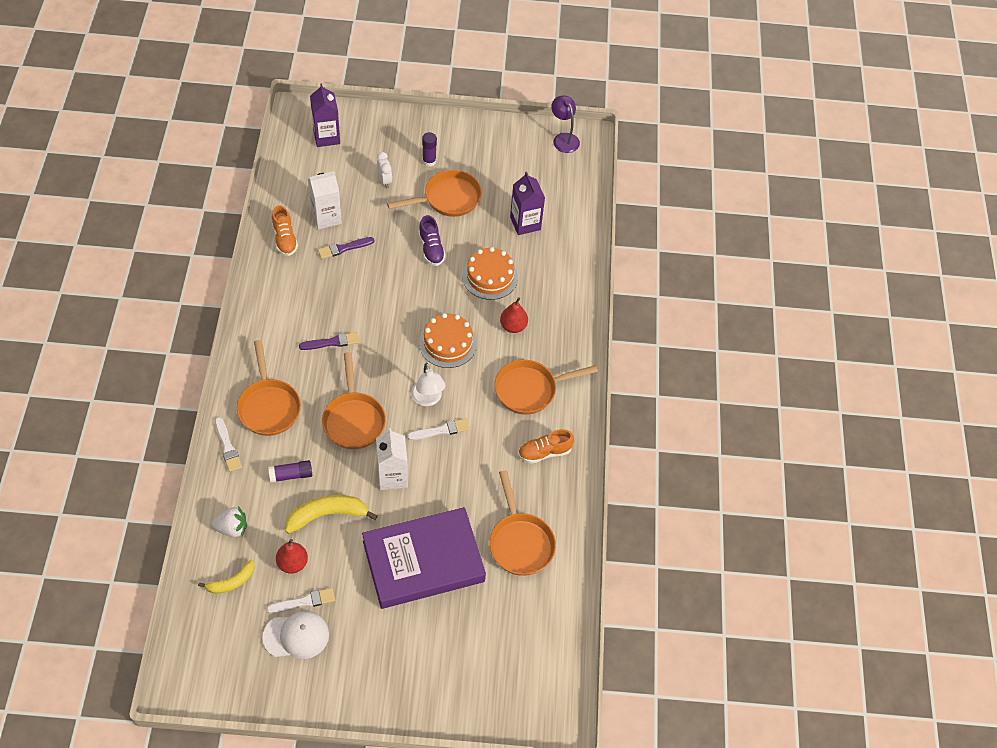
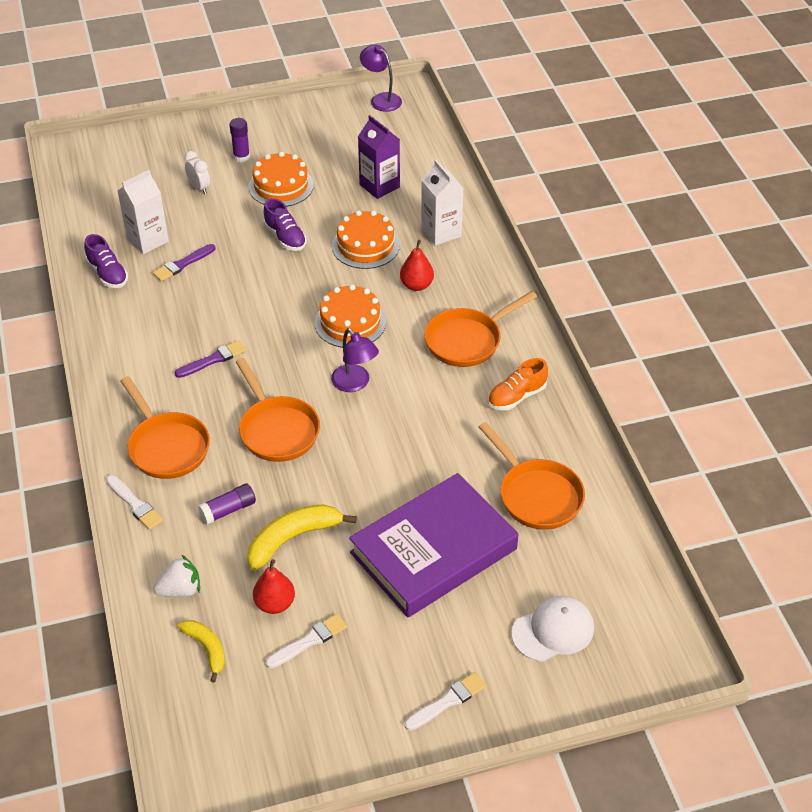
camera: 15 degrees left, 10 degrees down
(231, 582) = (207, 649): yellow banana -> yellow banana turned 75 degrees counterclockwise
(285, 239) = (107, 274): orange shoe -> purple shoe
(296, 636) = (317, 682): white cap -> white cap (553, 631)
(326, 137) = (111, 164): purple carton -> none
(392, 476) = (352, 474): white carton -> white carton (441, 232)
(428, 399) = (355, 384): white lamp -> purple lamp
(441, 430) = (386, 410): white brush -> white brush (447, 701)
(448, 199) = (281, 186): orange pan -> orange cake

